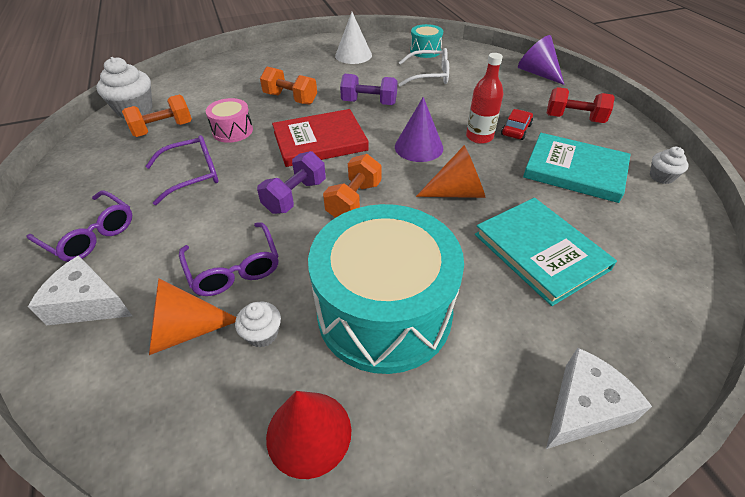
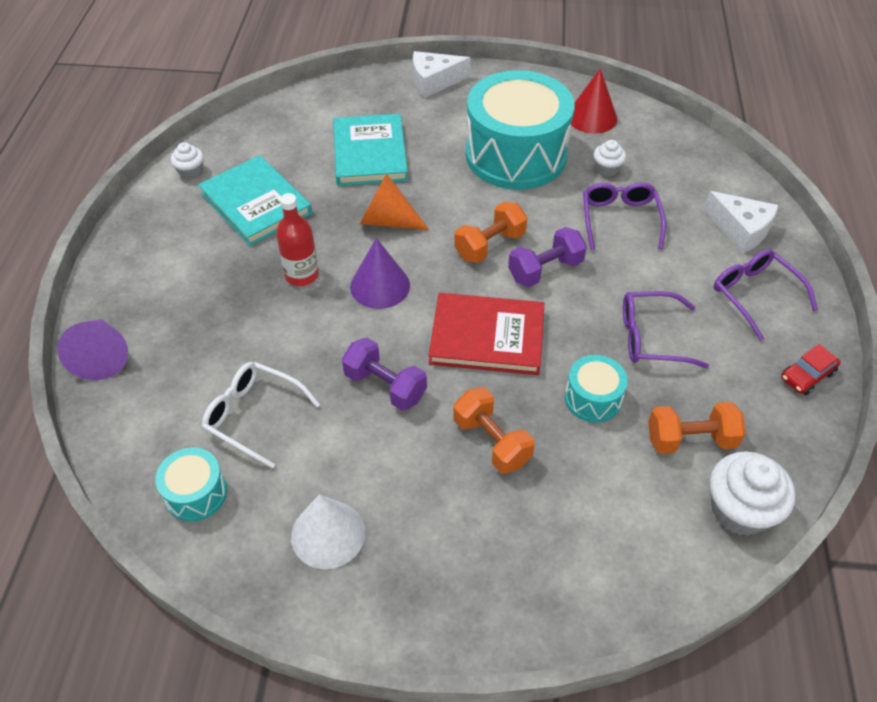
camera: 155 degrees left, 5 degrees up
(184, 331) = (663, 188): orange cone -> none
(232, 131) = (593, 398): pink drum -> turquoise drum
(516, 130) = (252, 270): red car -> red car (807, 375)
(574, 119) = (170, 261): red dumbbell -> none

